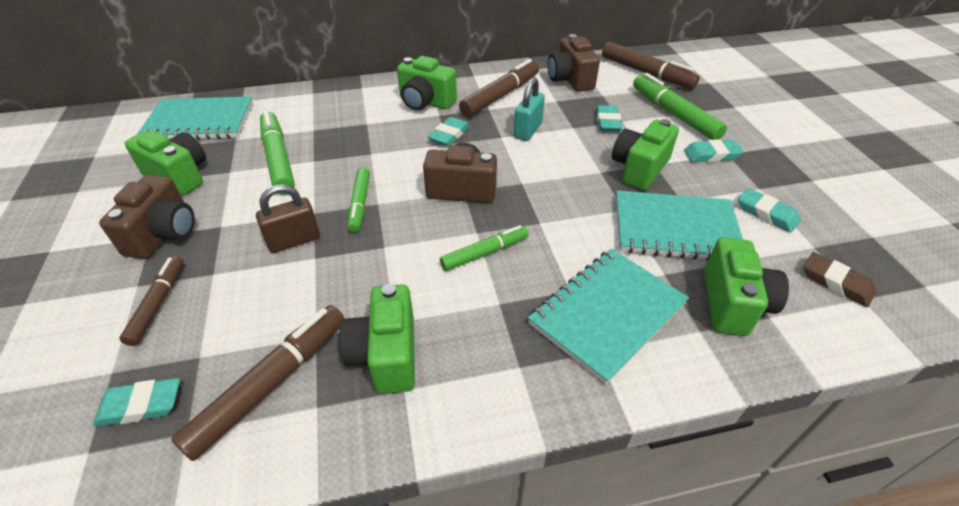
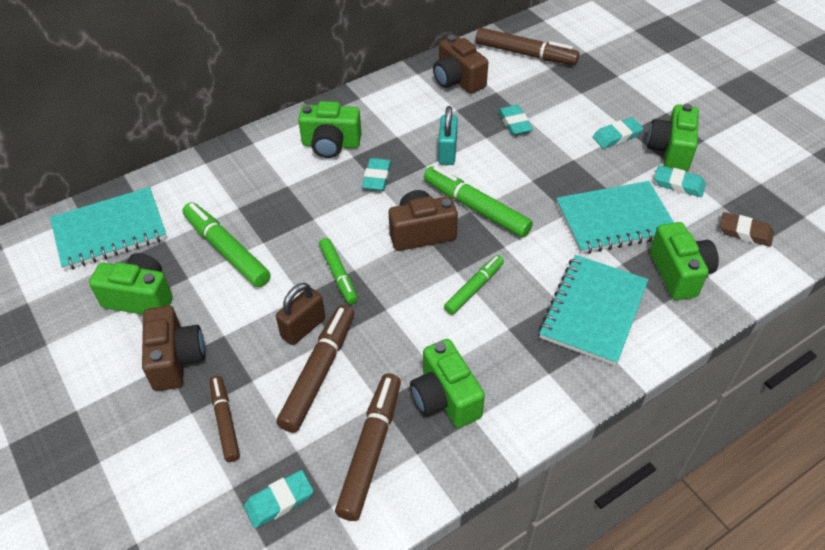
camera: 20 degrees left, 5 degrees up
(500, 96) = (400, 117): brown marker -> brown marker (319, 372)
(639, 169) = (563, 168): green camera -> green camera (670, 151)
(674, 114) = (569, 98): green marker -> green marker (476, 208)

